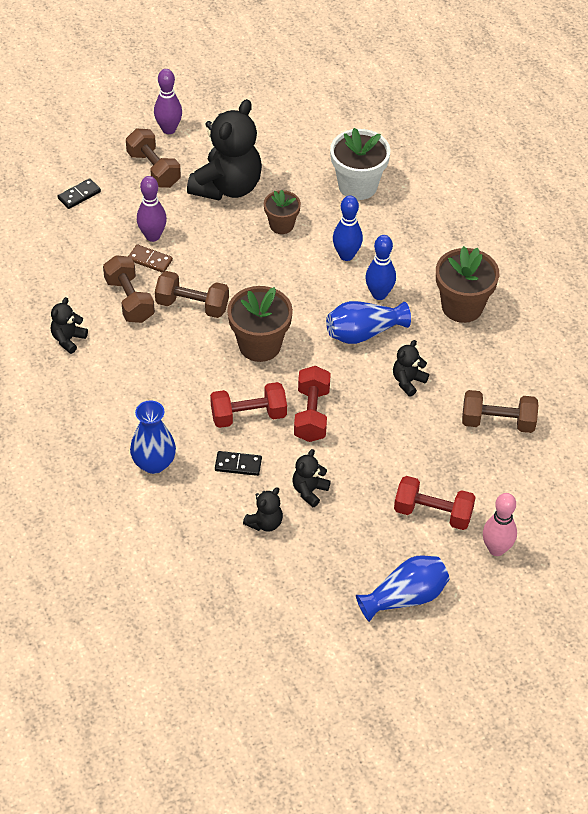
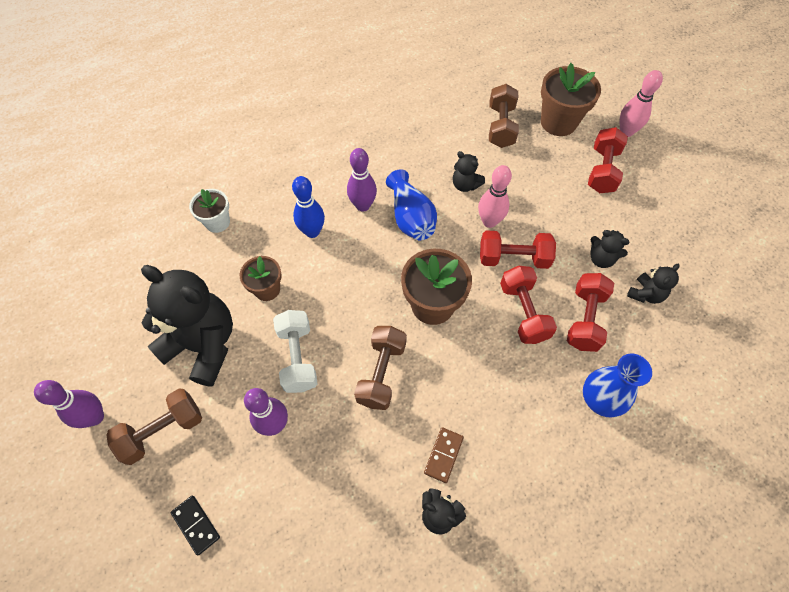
camera: 90 degrees left, 10 degrees up
(129, 300) = (375, 443): brown dumbbell -> none
(150, 260) = (313, 424): brown domino -> brown domino (443, 455)
(211, 249) = (298, 357): none -> white dumbbell
(238, 464) = (584, 319): black domino -> red dumbbell
(265, 523) = (645, 294): black teddy bear -> black teddy bear turned 90 degrees clockwise
(357, 186) = (217, 222): white flower pot -> white flower pot, size x0.61
(358, 398) = (489, 221): none -> pink bowling pin
(379, 294) = (363, 205): blue bowling pin -> purple bowling pin
(405, 597) = (690, 190): blue vase -> none
(462, 306) = (376, 145): brown flower pot -> brown flower pot (558, 122)

